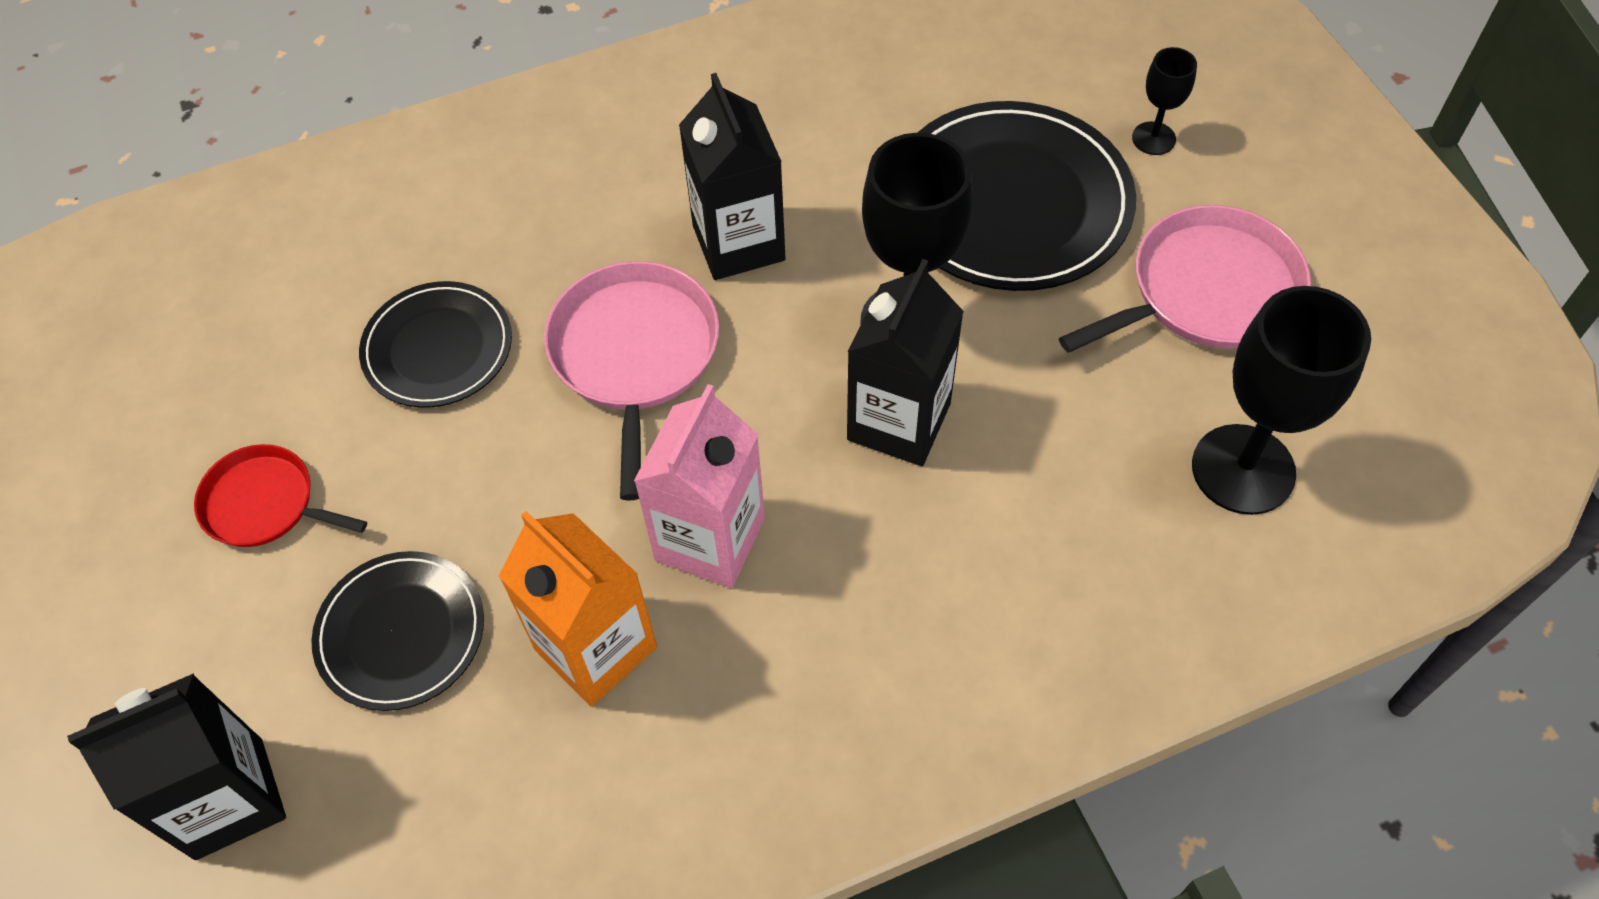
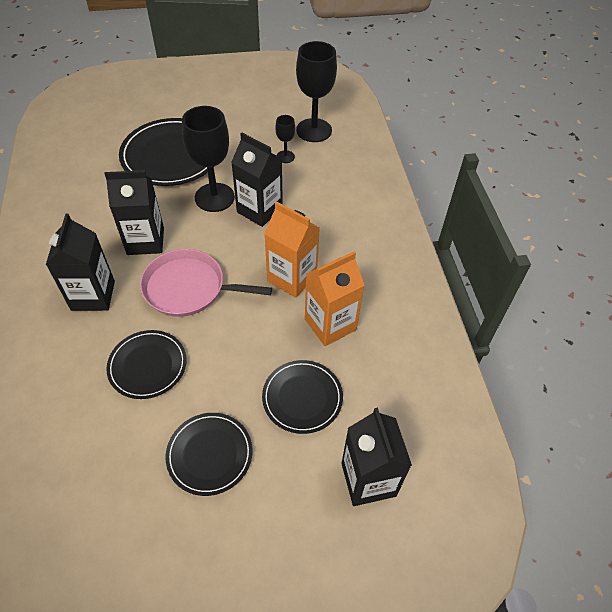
camera: 80 degrees left, 5 degrees down
(265, 504) = (209, 454): red pan -> black plate
(580, 210) = (93, 295): none -> black carton
(710, 539) = (292, 278): pink carton -> orange carton
(1153, 138) = (163, 112): black goblet -> black goblet (285, 157)
(1207, 291) = (239, 118): pink pan -> none

